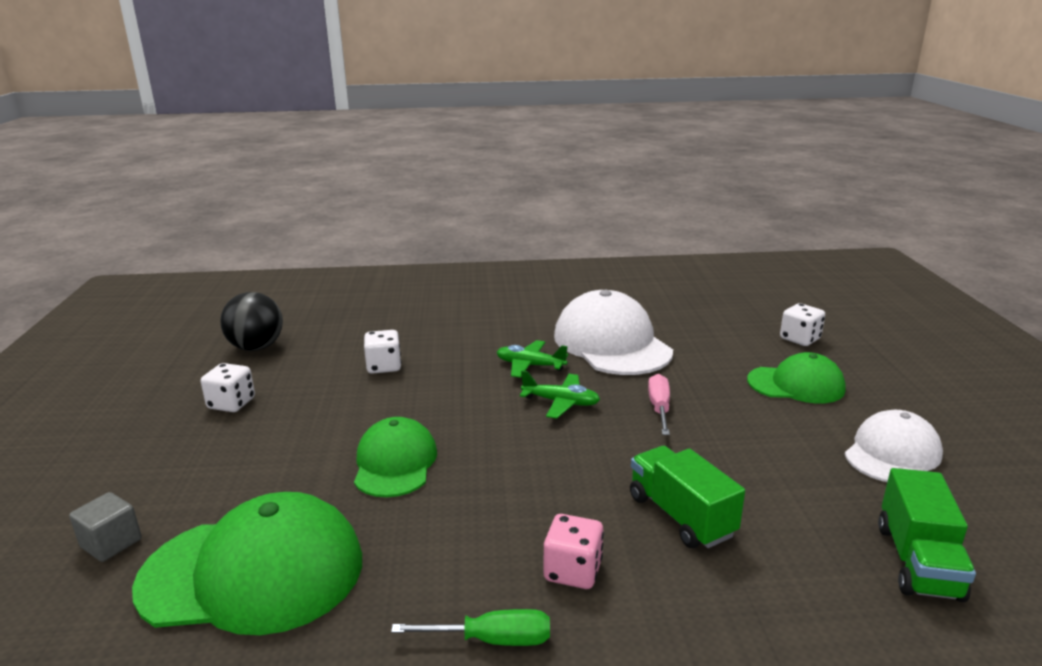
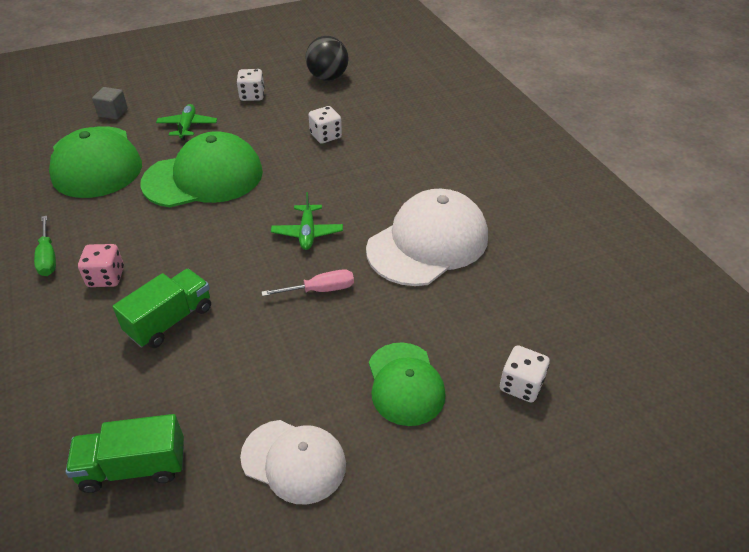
camera: 70 degrees right, 20 degrees up
(395, 463) = (203, 177): green cap -> green cap, size x1.63
(530, 365) = (361, 204): green plane -> green plane (187, 126)

